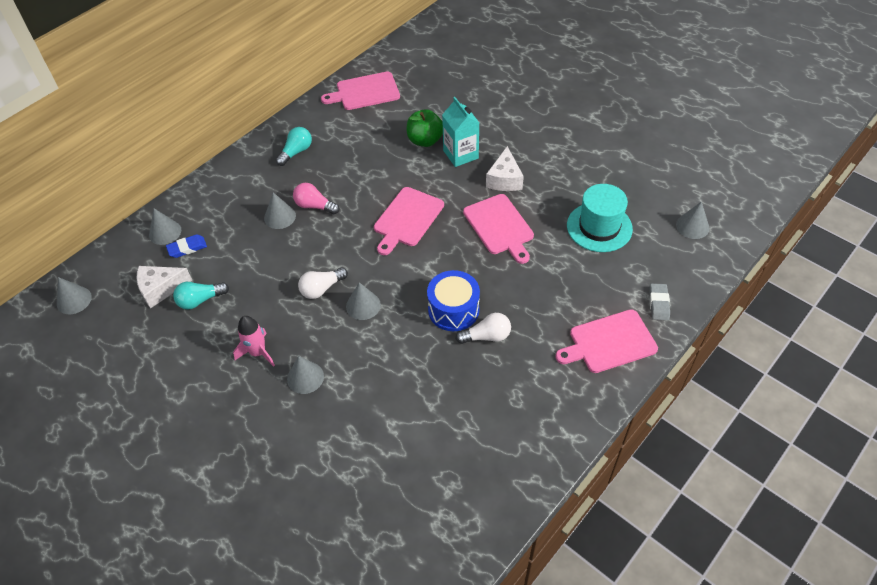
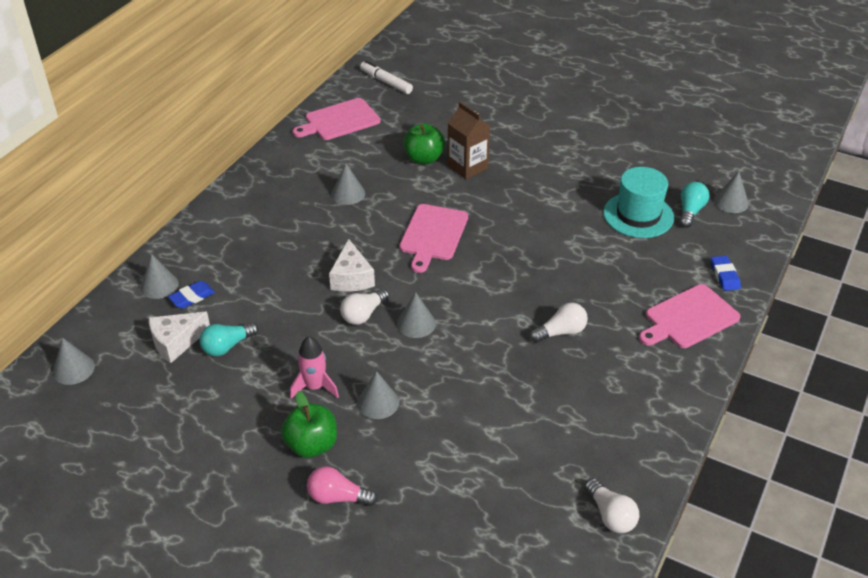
camera: 15 degrees left, 10 degrees down
(237, 408) = (311, 445): none -> green apple
(280, 217) = (289, 252): grey cone -> grey cone (348, 193)
(296, 152) = (283, 187): turquoise light bulb -> turquoise light bulb (690, 211)
(314, 206) = (325, 236): pink light bulb -> pink light bulb (338, 497)
(418, 58) = (386, 82): none -> white marker
(453, 310) = (516, 313): blue drum -> none
(460, 154) = (467, 167): turquoise carton -> brown carton
(467, 530) = (610, 515): none -> white light bulb
(500, 226) = (535, 228): pink cutting board -> none
(504, 179) = (523, 184): white cheese -> white cheese (352, 278)
(658, 303) = (724, 275): grey eraser -> blue eraser

